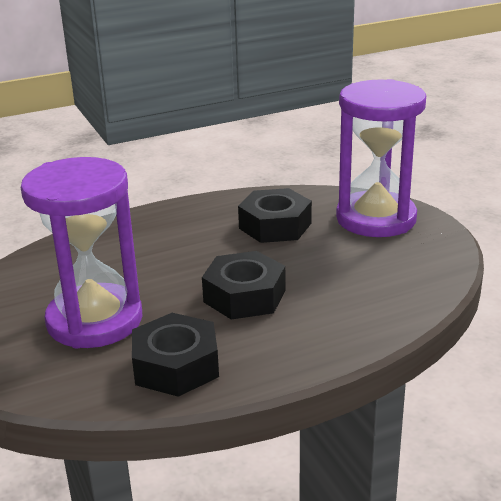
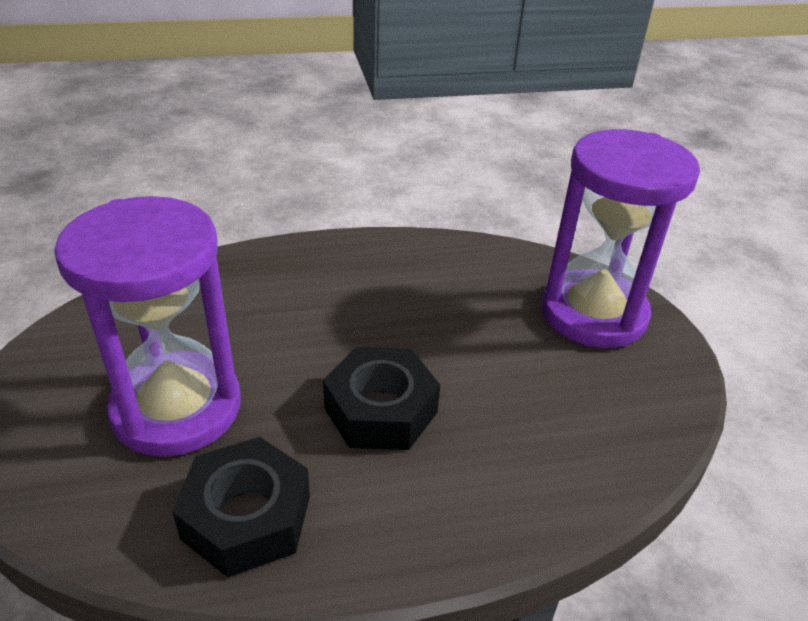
camera: 10 degrees right, 10 degrees up
(275, 226) = (459, 298): black nut -> none

